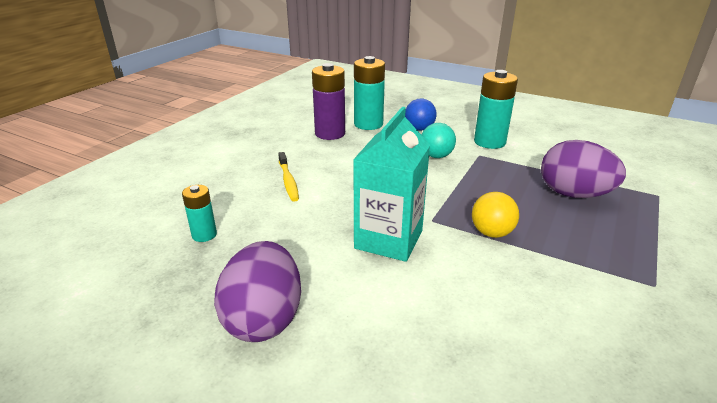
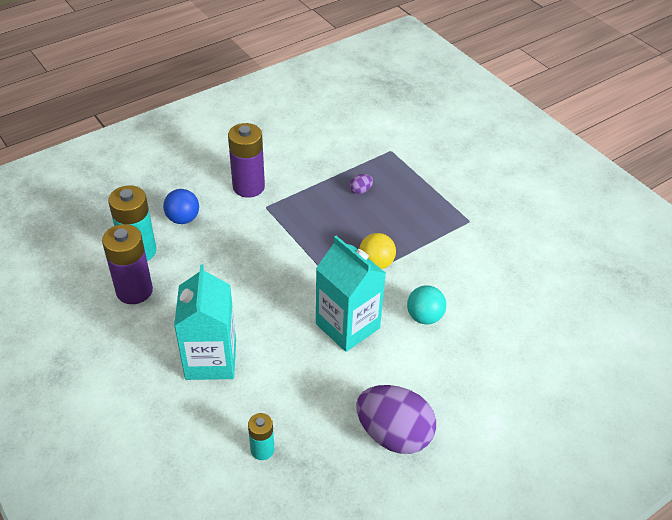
camera: 65 degrees left, 15 degrees up
(288, 181) = (211, 359): yellow toothbrush -> turquoise carton
(436, 156) = (245, 235): turquoise ball -> turquoise ball (424, 317)
(489, 142) = (248, 187): turquoise battery -> purple battery
(573, 194) = (360, 190): purple egg -> purple egg, size x0.40

